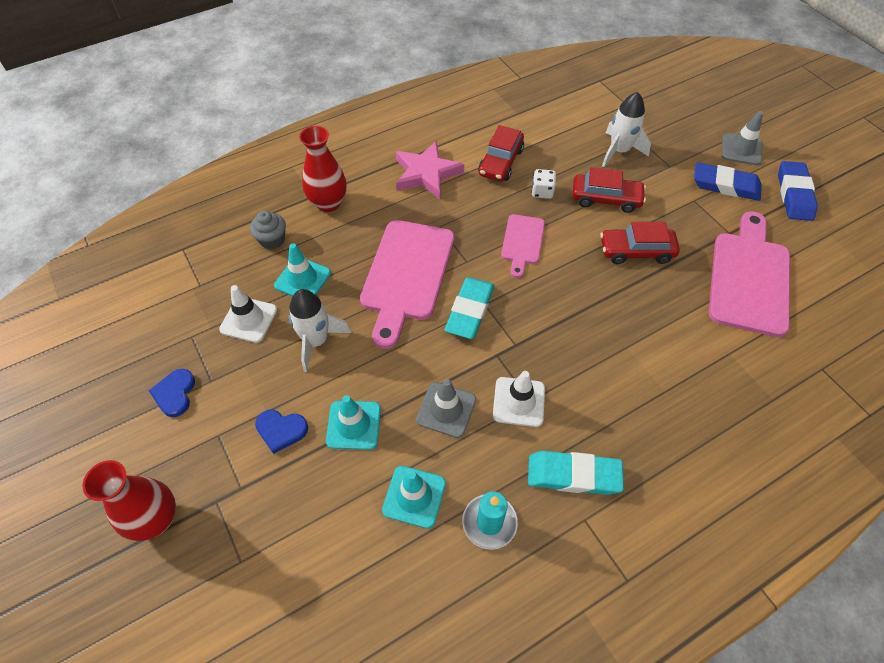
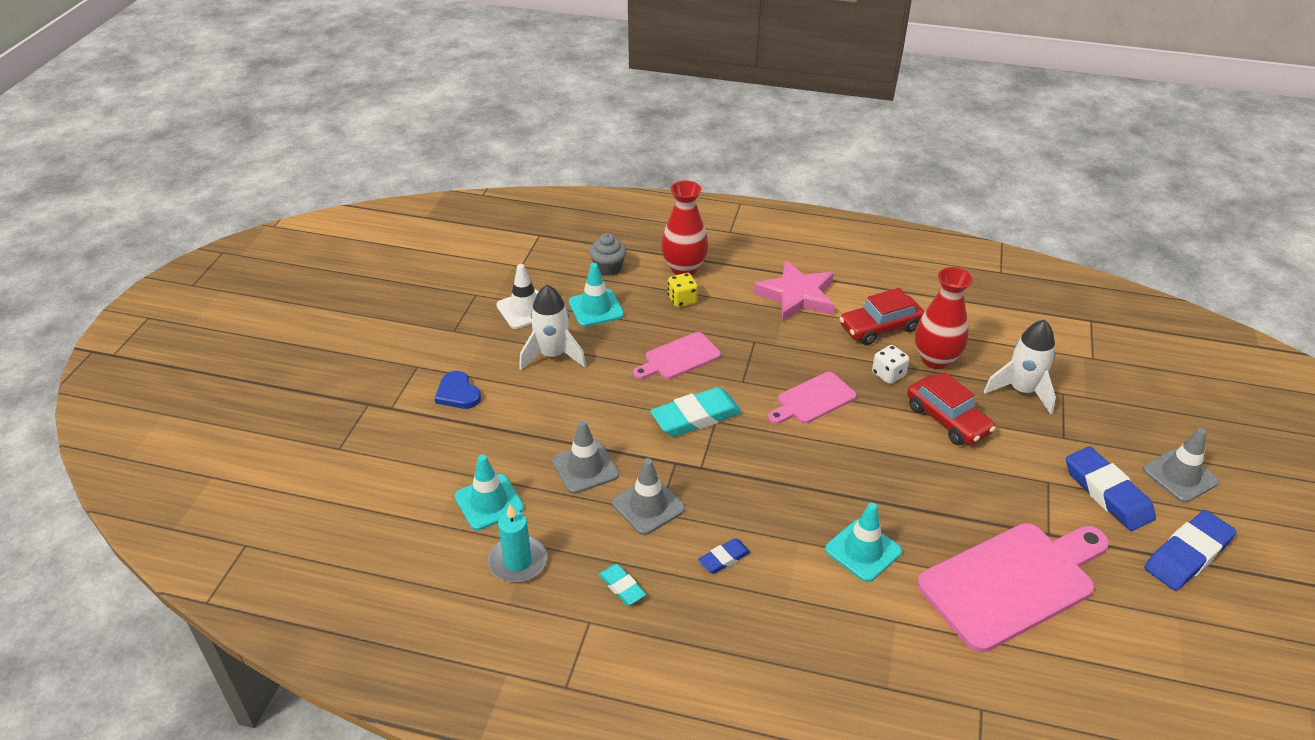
camera: 45 degrees right, 15 degrees down
(156, 519) = (325, 386): red vase -> red vase (936, 359)
(175, 394) = (423, 322): blue heart -> none
(353, 425) = (508, 427): turquoise traffic cone -> turquoise traffic cone (863, 550)
(356, 229) = (682, 300): none -> yellow dice
(406, 275) = (679, 357): pink cutting board -> pink cutting board, size x0.53
(519, 402) = (648, 506): white traffic cone -> grey traffic cone
(573, 475) = (622, 587): turquoise eraser -> turquoise eraser, size x0.53
(604, 397) = (724, 558): none -> blue eraser
(636, 251) = (917, 479): red car -> none

